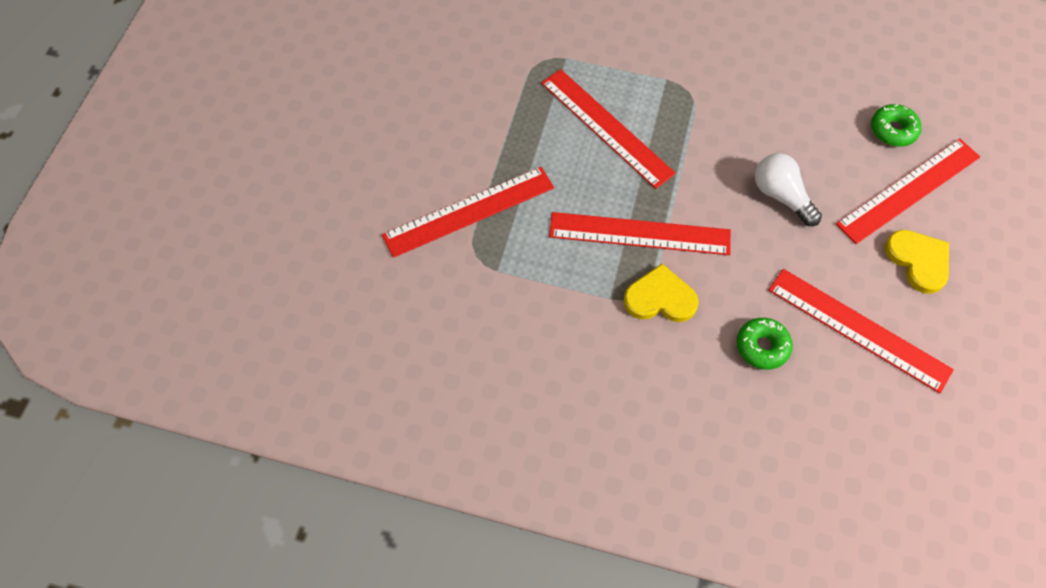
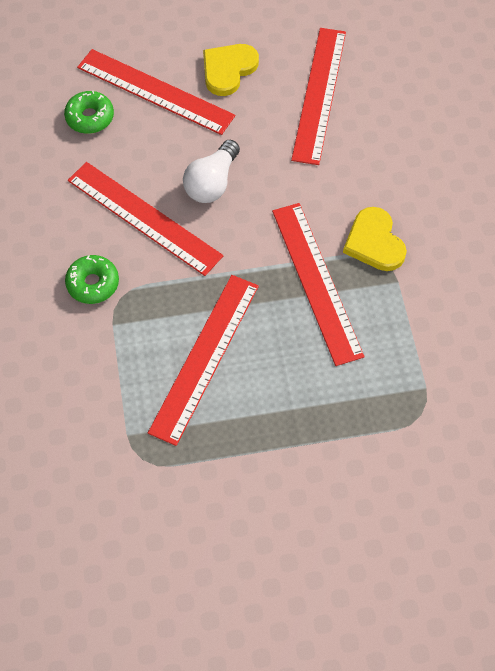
camera: 115 degrees left, 0 degrees up
(469, 211) = (376, 444): red ruler -> red ruler (144, 217)
(762, 347) = (376, 154): green donut -> green donut (93, 283)

